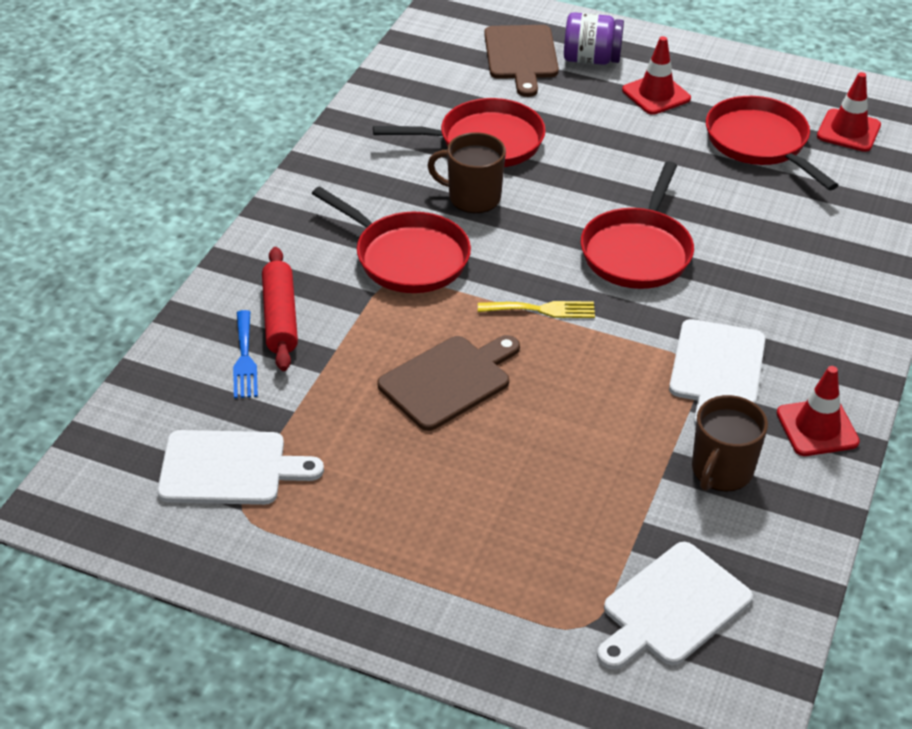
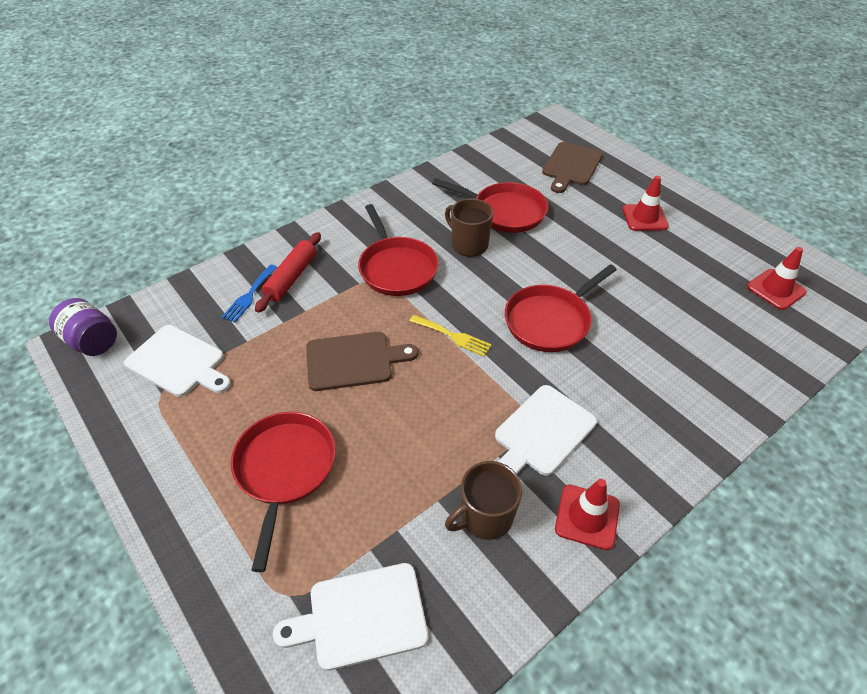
camera: 30 degrees right, 5 degrees up
(591, 59) = (616, 181): purple jar -> purple jar (92, 341)
(760, 143) = (698, 275): red pan -> red pan (285, 469)

